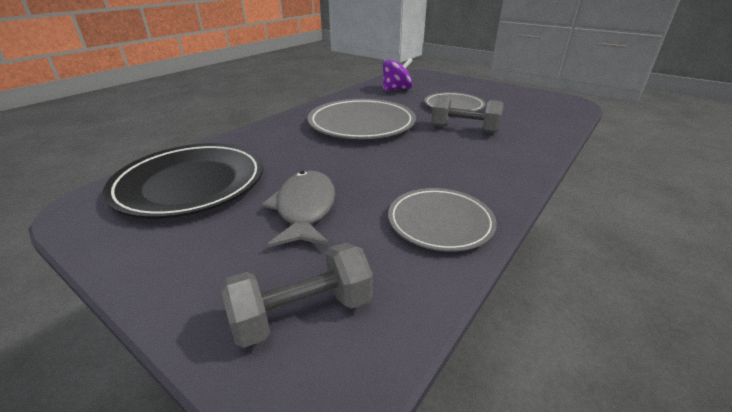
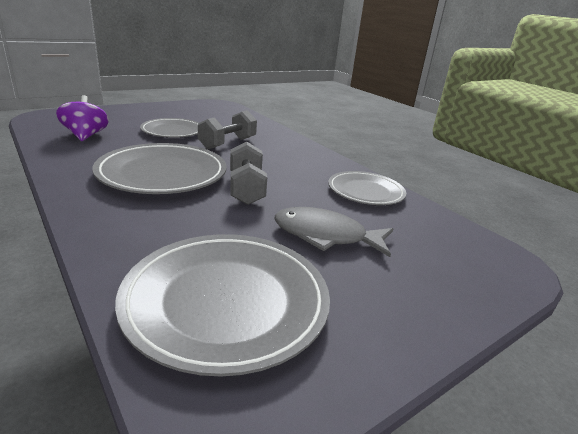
camera: 75 degrees left, 5 degrees down
(190, 184) = (226, 302): black plate -> grey plate
(302, 313) = (457, 259): grey dumbbell -> grey dumbbell (246, 188)

